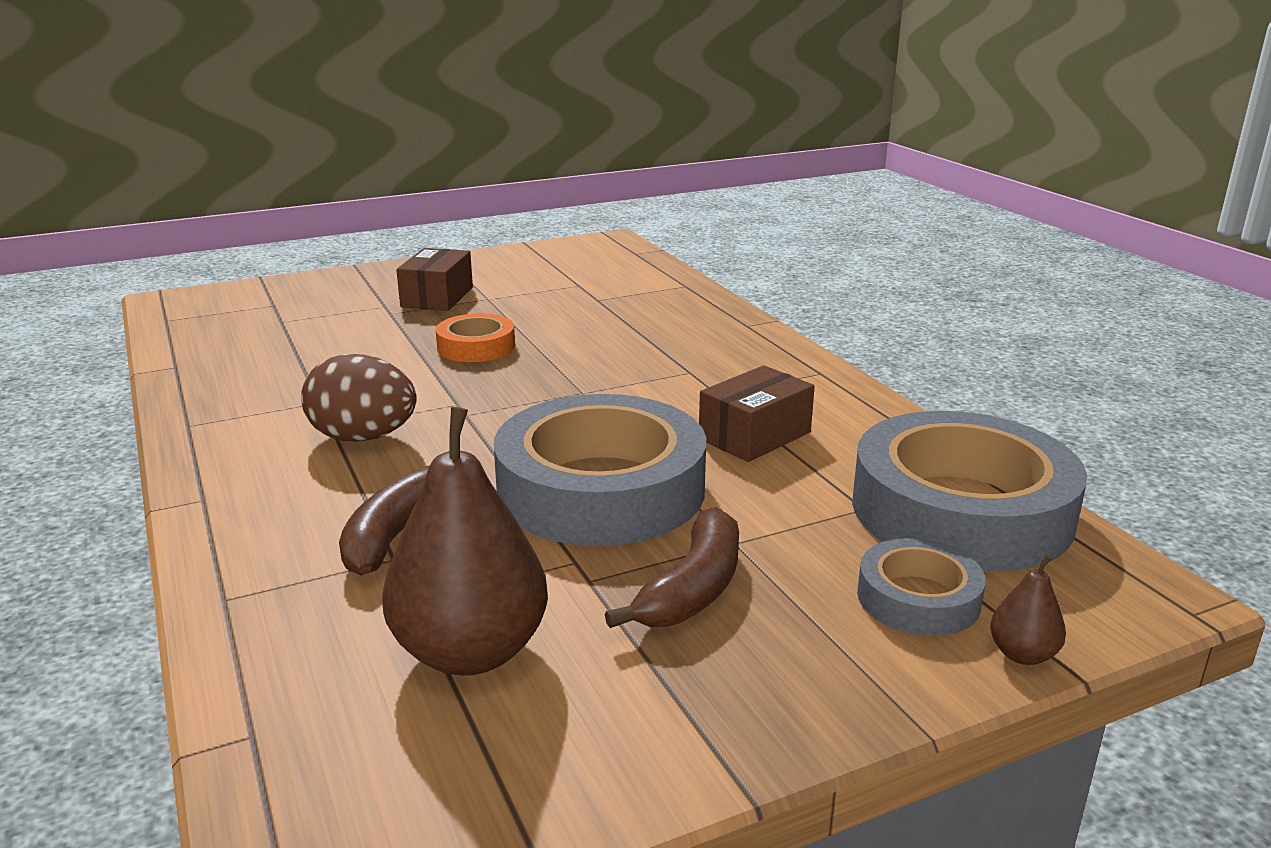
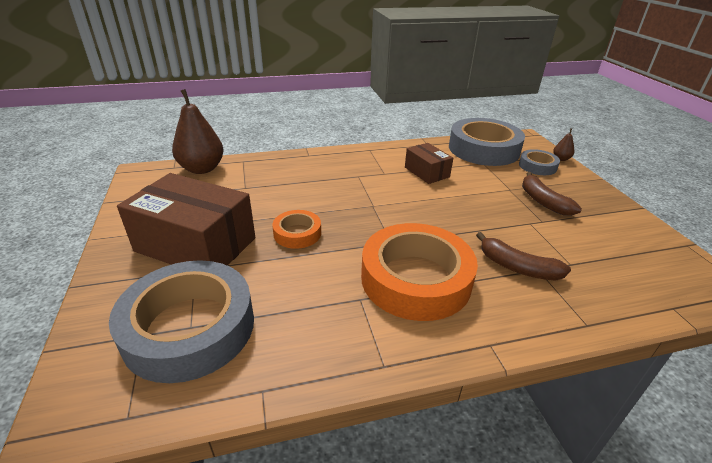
camera: 80 degrees left, 10 degrees up
(363, 437) = (415, 279): brown egg -> orange tape
(437, 297) = (196, 244): brown box -> brown box, size x1.90
(471, 652) = (598, 251): brown pear -> brown pear (202, 169)
(601, 489) = (472, 211): grey tape -> grey tape (189, 327)
(693, 589) = (543, 201): brown banana -> brown banana turned 150 degrees counterclockwise

